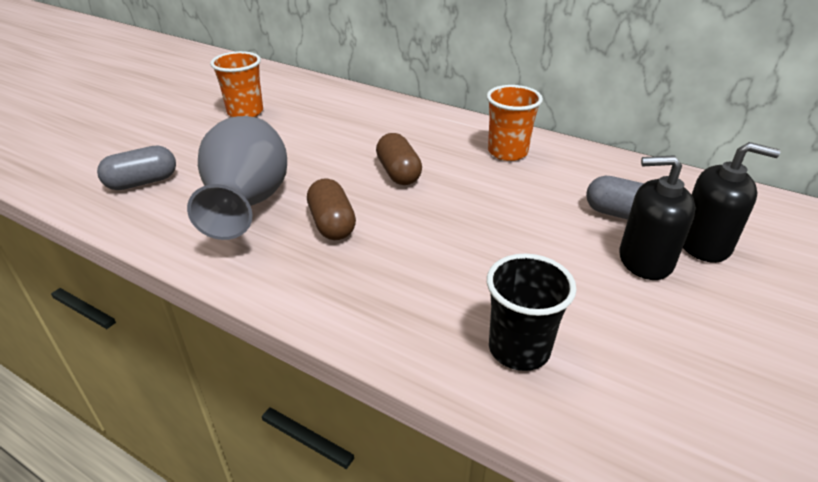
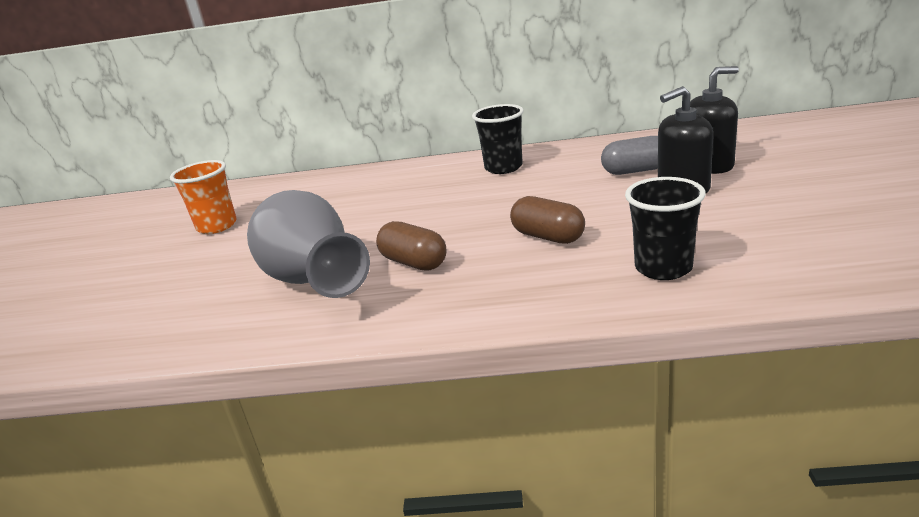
camera: 25 degrees left, 10 degrees down
(142, 182) = (172, 311): grey capsule -> none
(398, 173) = (429, 211): brown capsule -> brown capsule (548, 237)
(507, 152) = (503, 167): orange cup -> black cup

